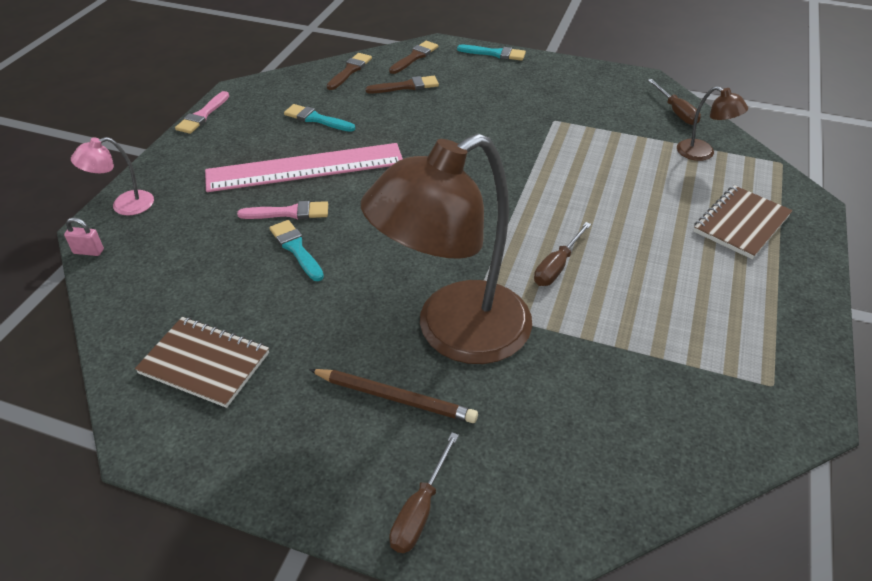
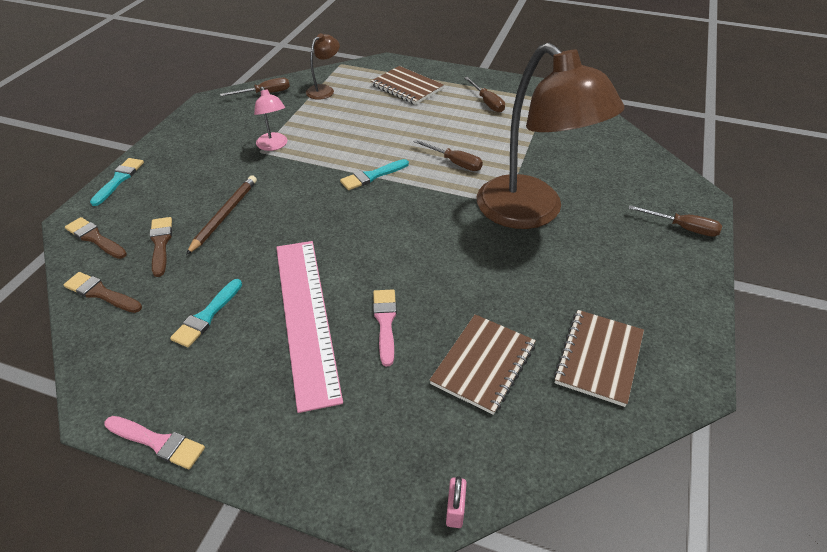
camera: 90 degrees left, 0 degrees up
(124, 205) = (363, 493): pink lamp -> pink lamp (274, 146)
(222, 275) = (483, 364): none -> brown notebook
(296, 248) = (441, 311): turquoise brush -> turquoise brush (372, 176)
(395, 398) = (600, 241): brown pencil -> brown pencil (224, 215)
(729, 307) = (487, 102): none -> brown screwdriver

